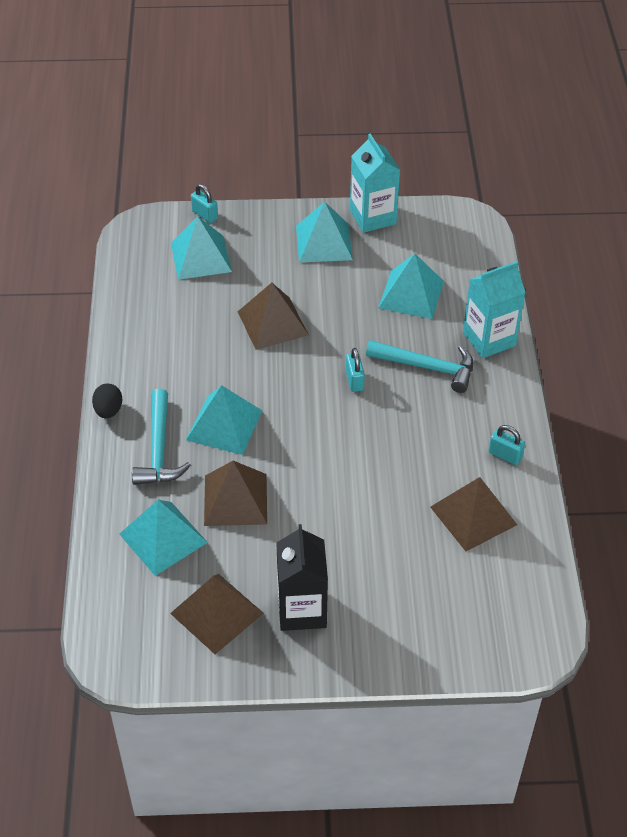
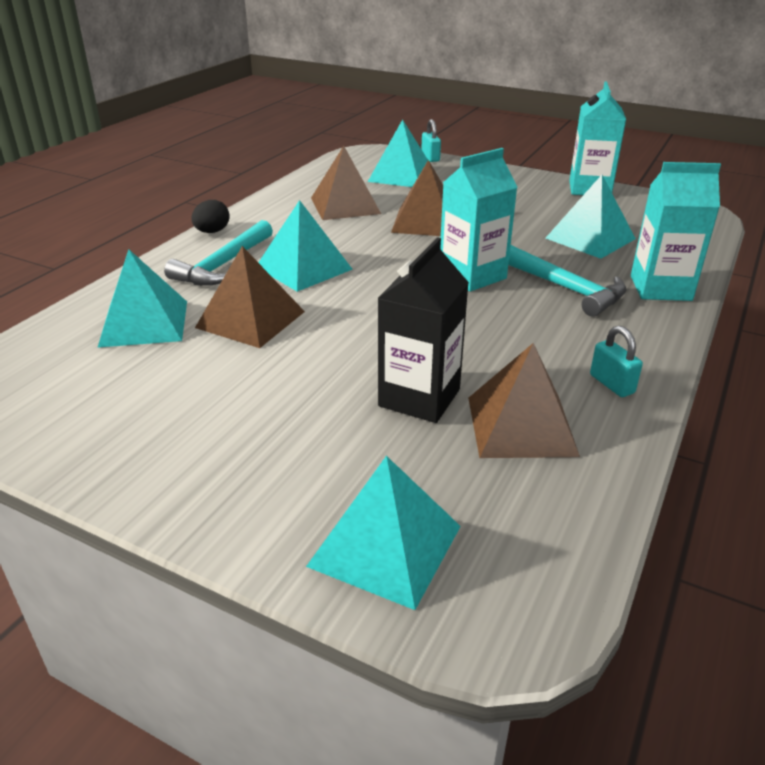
camera: 30 degrees right, 15 degrees down
(216, 613) = (114, 400): brown pyramid -> brown pyramid (345, 205)
(302, 610) = (209, 435): black carton -> black carton (419, 397)
(323, 242) = (525, 191): turquoise pyramid -> turquoise pyramid (385, 545)
(354, 380) = (472, 276): turquoise padlock -> turquoise carton

